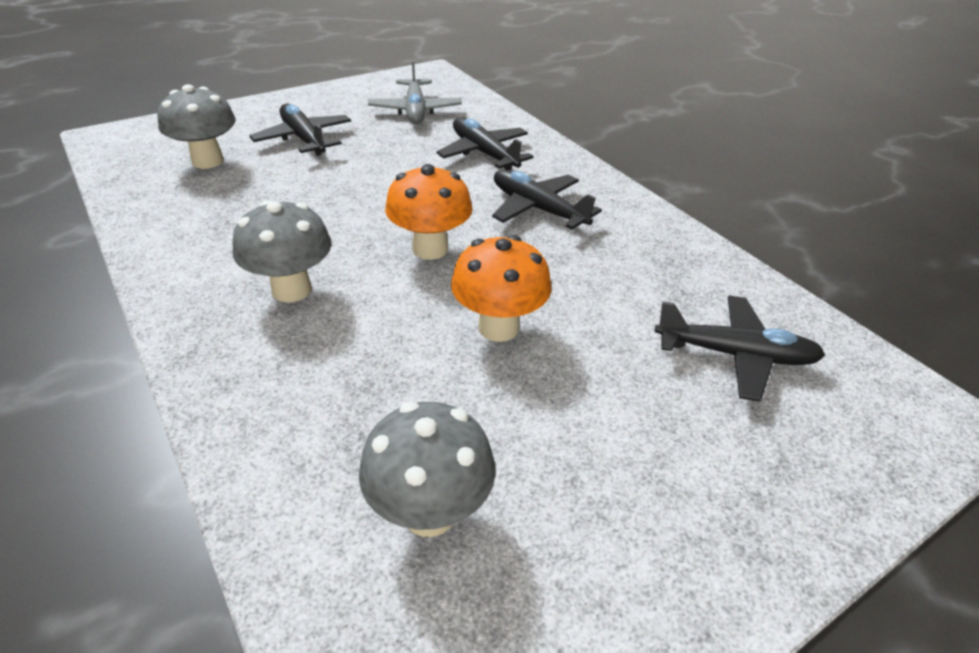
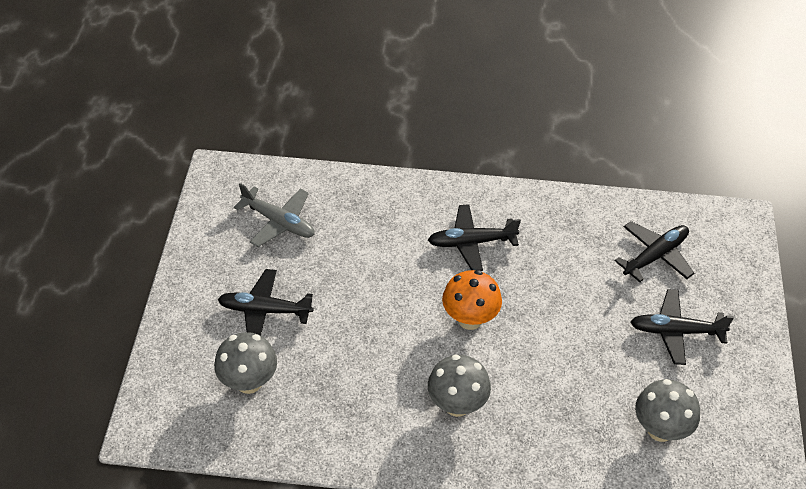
camera: 50 degrees left, 10 degrees up
(484, 153) = (380, 224): black plane -> black plane (675, 331)
(498, 327) = (564, 332): orange mushroom -> none

